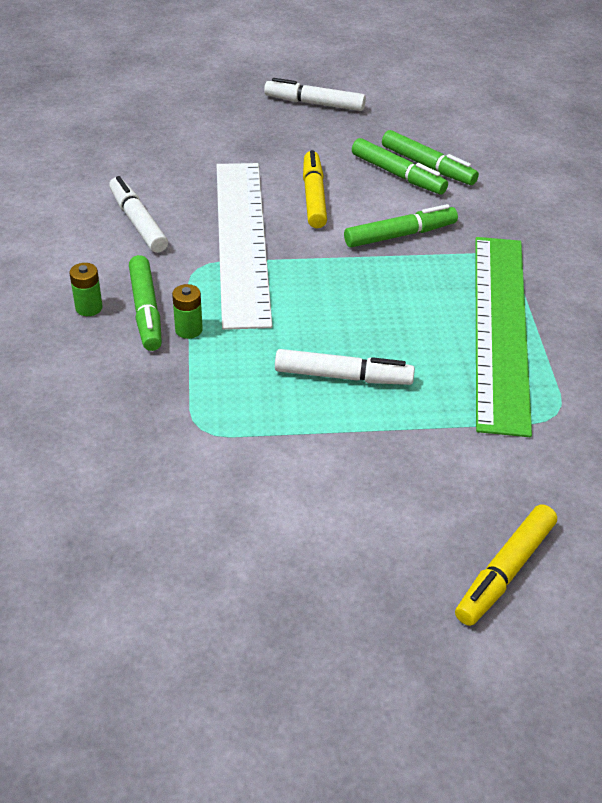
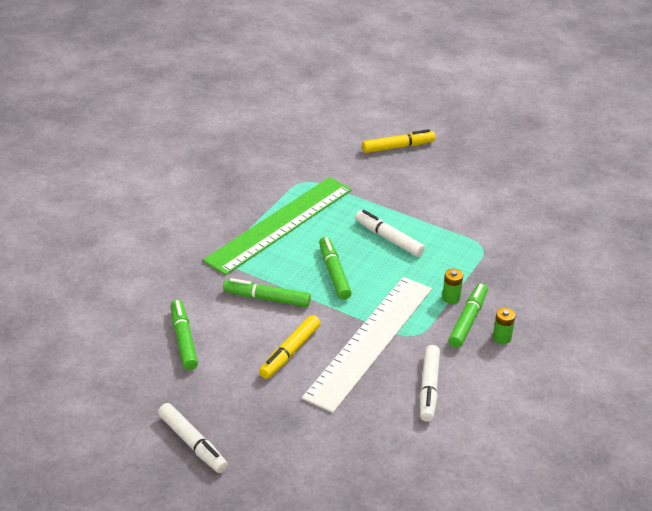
camera: 145 degrees left, 5 degrees down
(397, 174) = (213, 343): green marker -> green marker (334, 273)

